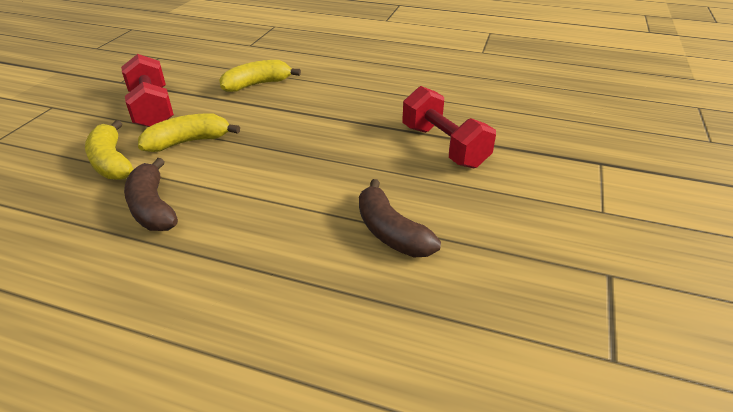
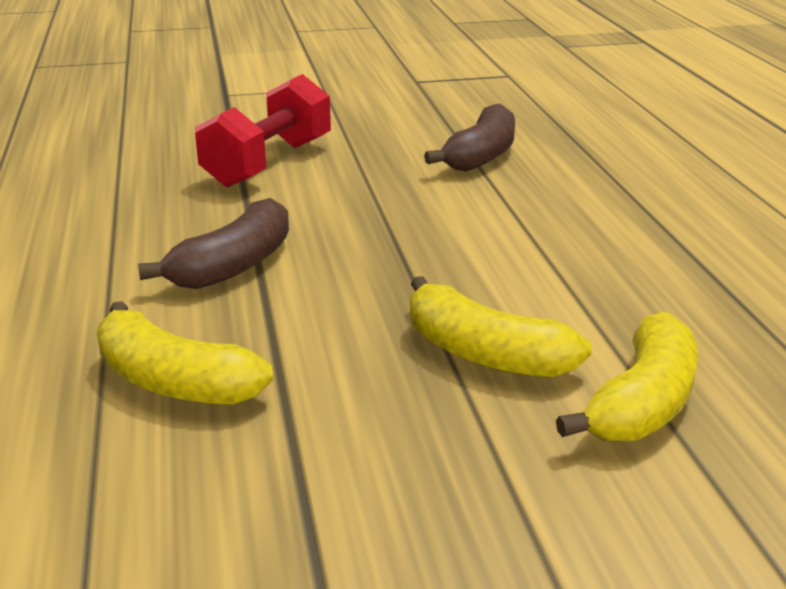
camera: 120 degrees left, 10 degrees down
(152, 109) = (424, 475): red dumbbell -> none
(153, 207) = (661, 299): brown banana -> brown banana (233, 265)

